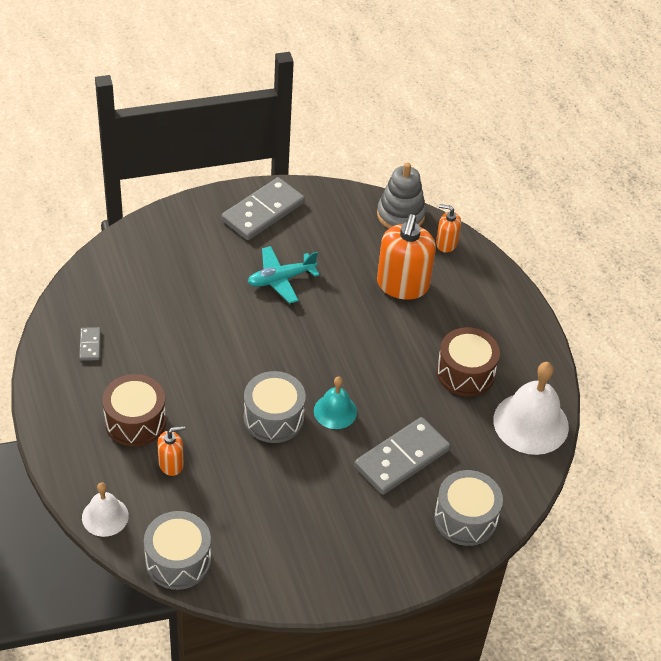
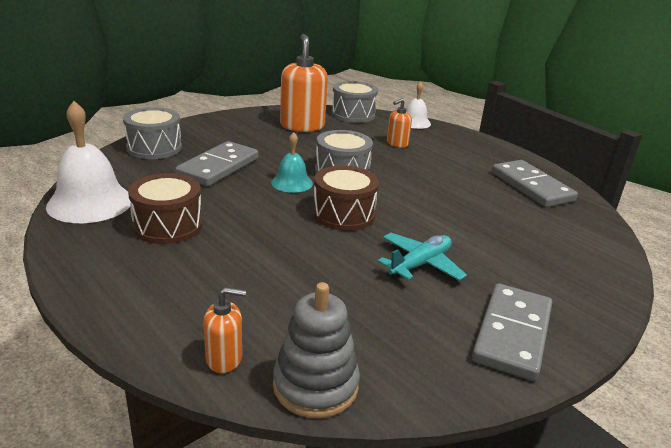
camera: 160 degrees right, 20 degrees down
(90, 345) = (531, 187): grey domino -> grey domino, size x2.19
(135, 421) = (445, 157): brown drum -> brown drum (343, 214)
(402, 285) = (271, 290): orange soap dispenser -> orange soap dispenser (302, 126)

